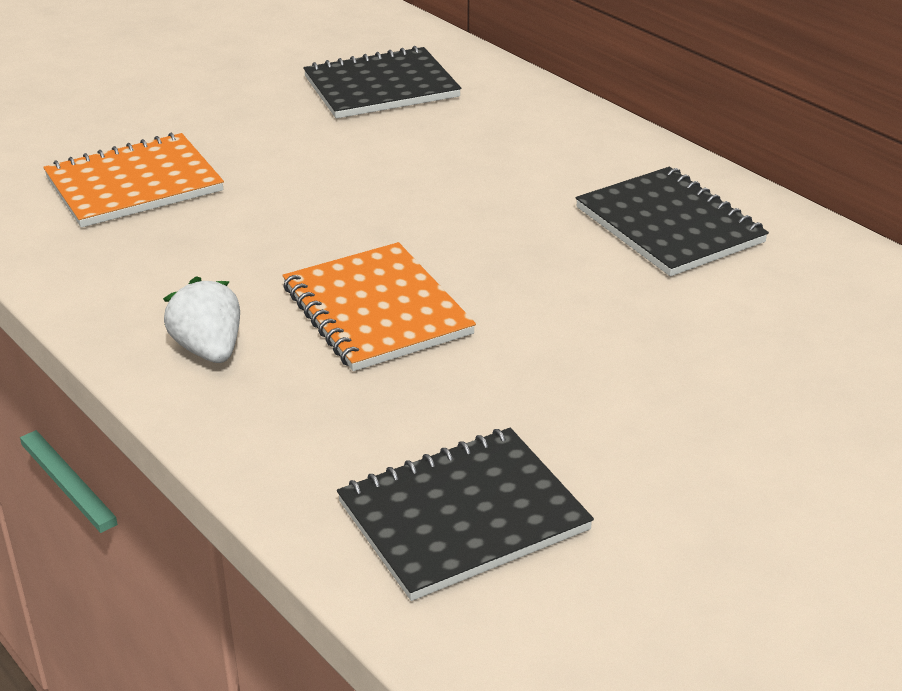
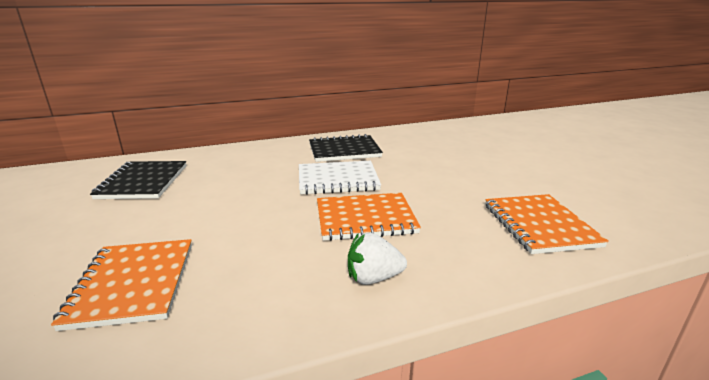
camera: 70 degrees left, 10 degrees down
(463, 516) = (539, 225): black notebook -> orange notebook
(513, 251) = (337, 179): none -> white notebook

